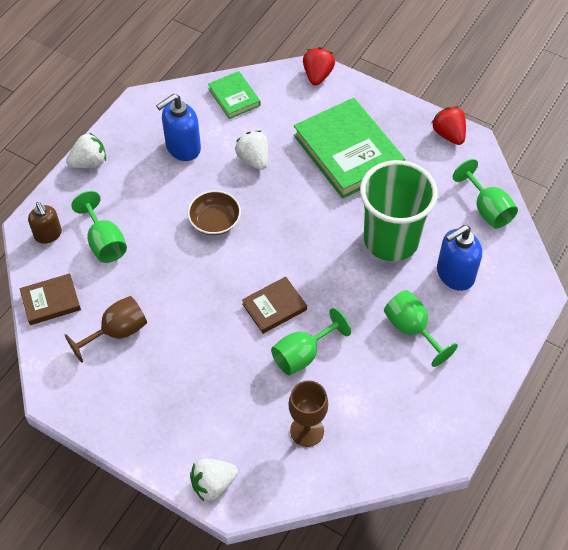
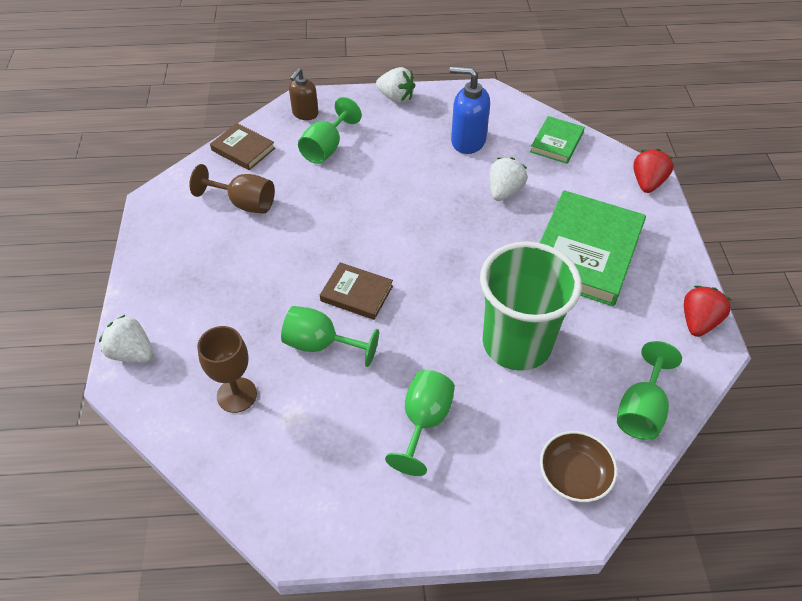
camera: 55 degrees right, 5 degrees down
(215, 221) = (412, 202): brown bowl -> brown bowl (574, 475)
(317, 75) = (647, 183): red strawberry -> red strawberry turned 45 degrees counterclockwise
(454, 274) = (527, 424): blue soap dispenser -> none

